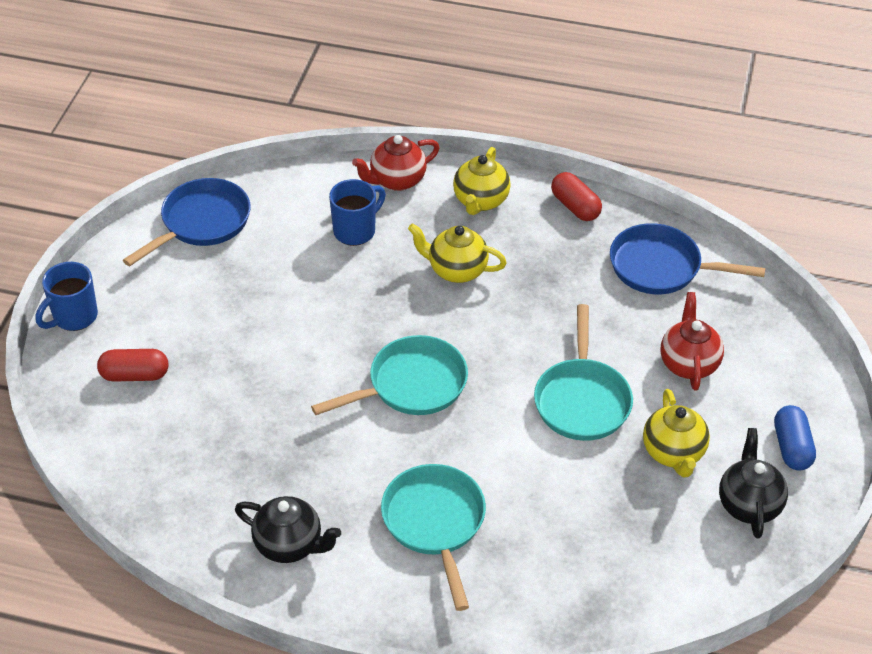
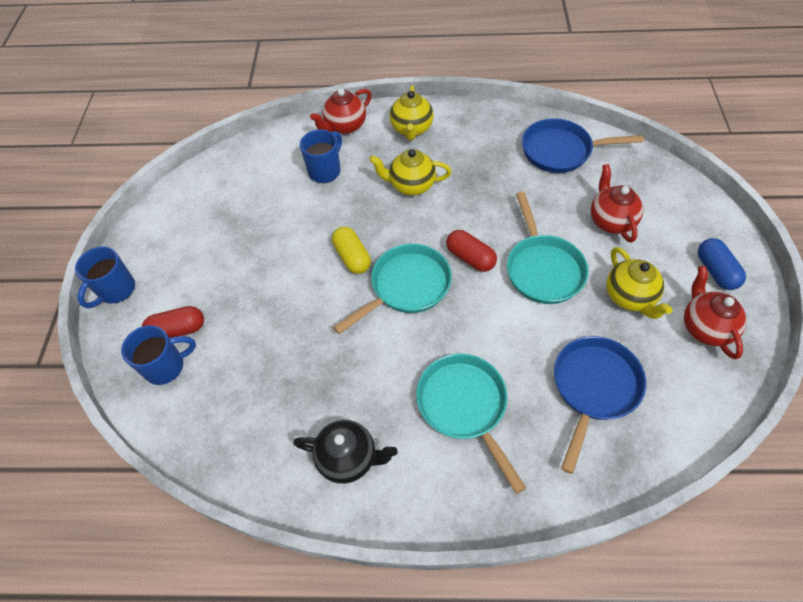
camera: 10 degrees left, 10 degrees up
(113, 410) = (166, 366): none -> blue mug
(201, 223) = (204, 190): blue pan -> blue pan (594, 388)
(358, 338) = (352, 257): none -> yellow capsule
(575, 207) = (482, 119): red capsule -> red capsule (470, 258)
(749, 504) = (705, 327): black teapot -> red teapot

